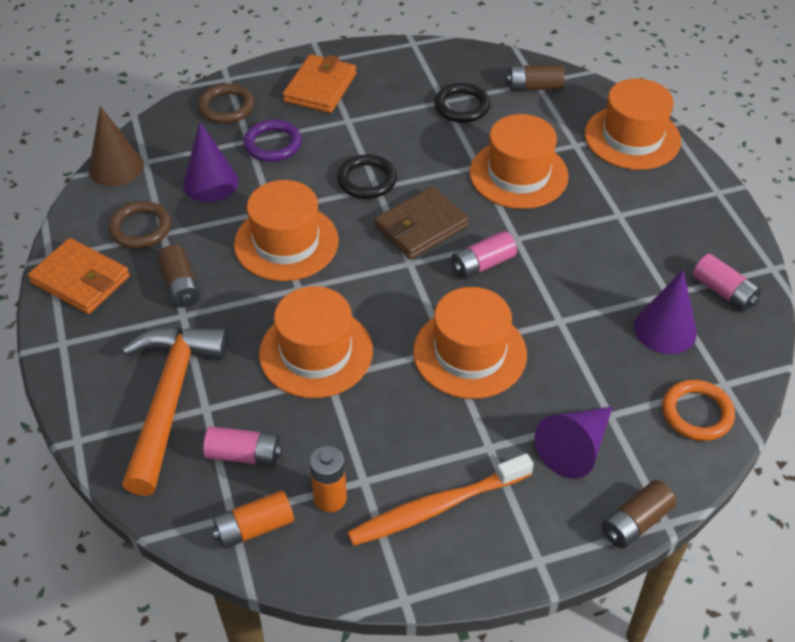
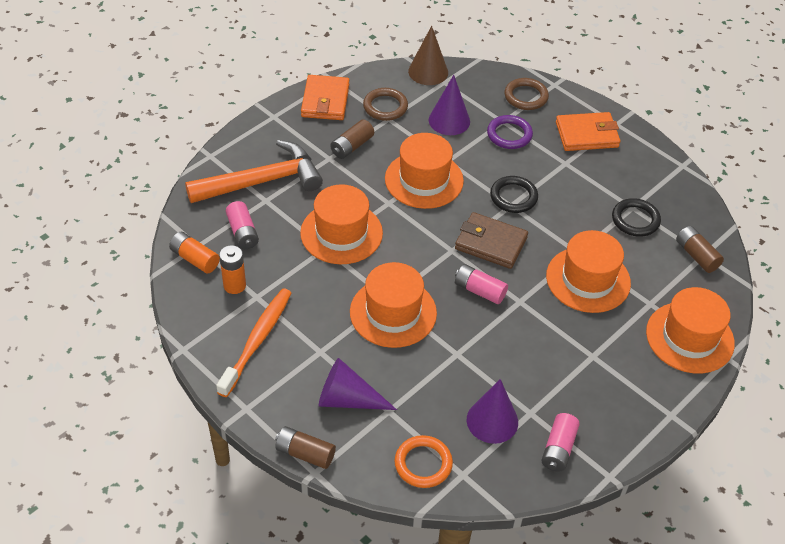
camera: 60 degrees right, 0 degrees up
(436, 507) = (257, 340): orange toothbrush -> orange toothbrush turned 75 degrees clockwise

